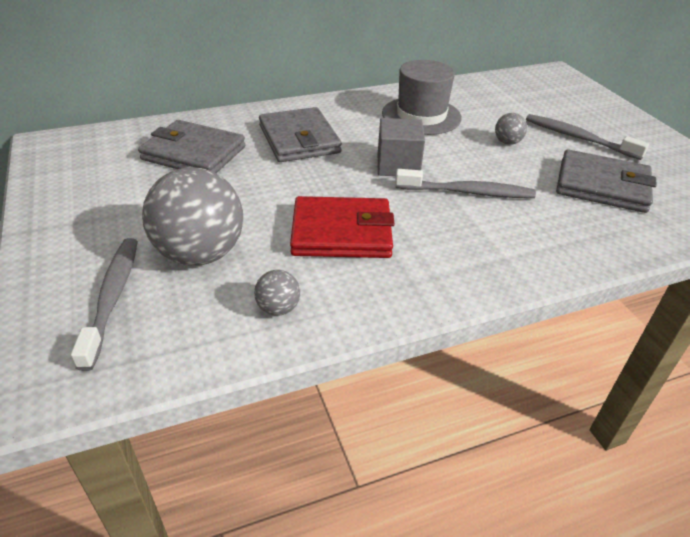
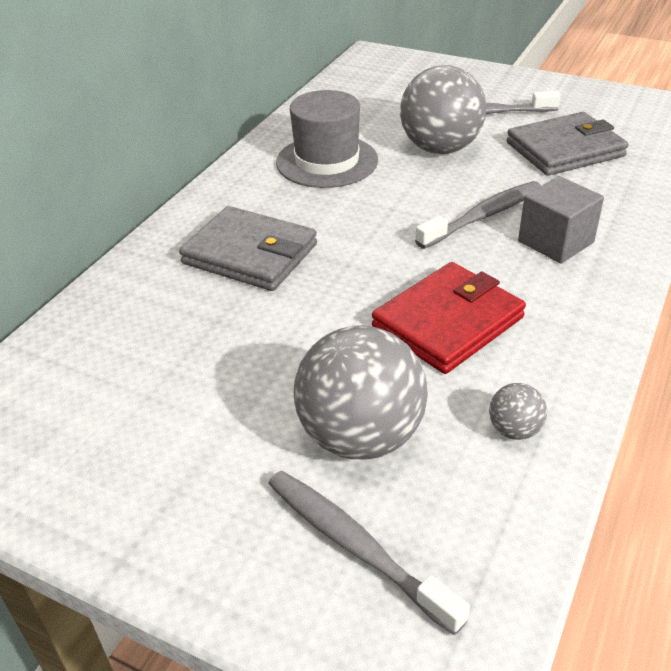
camera: 40 degrees left, 0 degrees up
(194, 153) = (160, 339): grey wallet -> none
(398, 165) = (388, 225): grey cube -> grey cube (555, 242)
(507, 142) = (440, 148): grey ball -> grey ball, size x2.29

